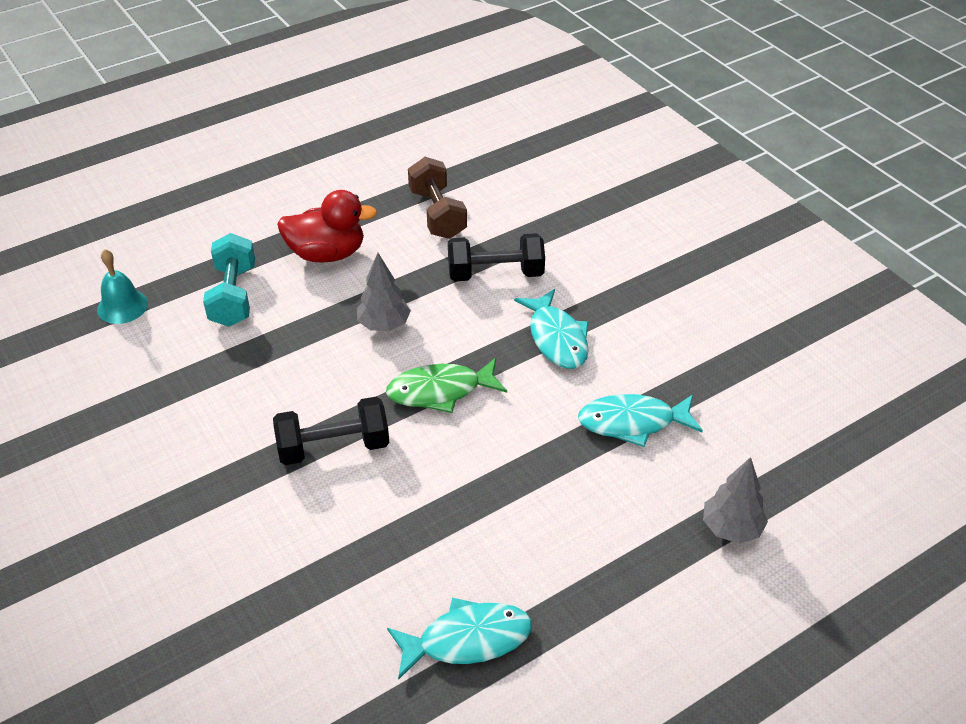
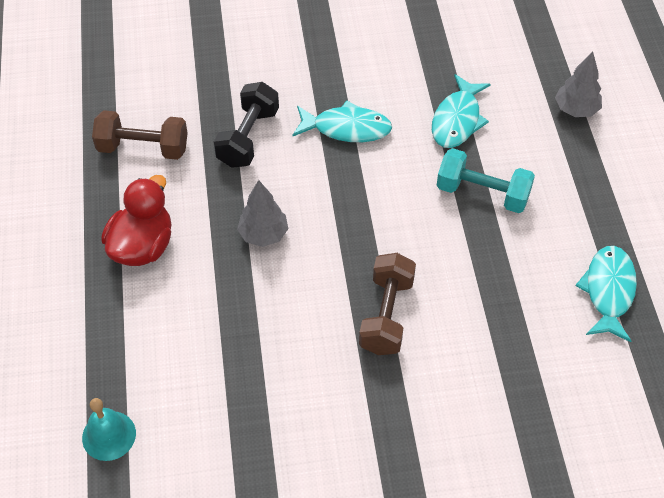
camera: 65 degrees left, 10 degrees up
(233, 296) = (154, 336): turquoise dumbbell -> turquoise dumbbell (482, 193)
(333, 447) = (386, 315): black dumbbell -> brown dumbbell
(440, 391) = (363, 223): green fish -> none

